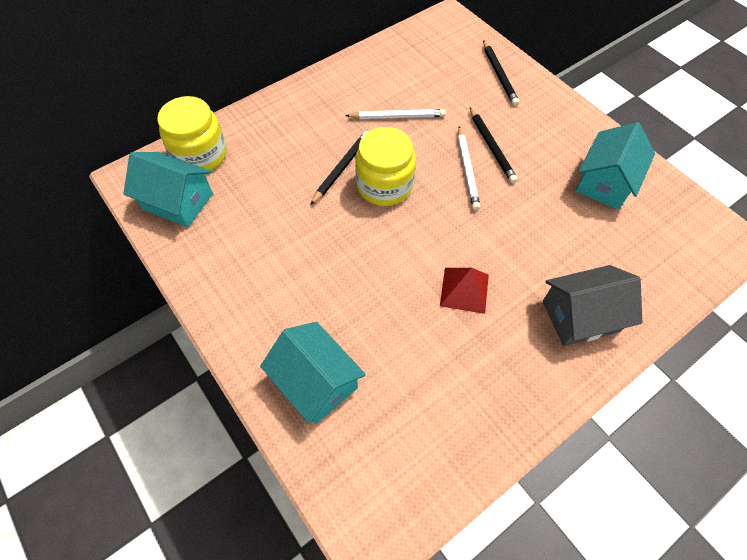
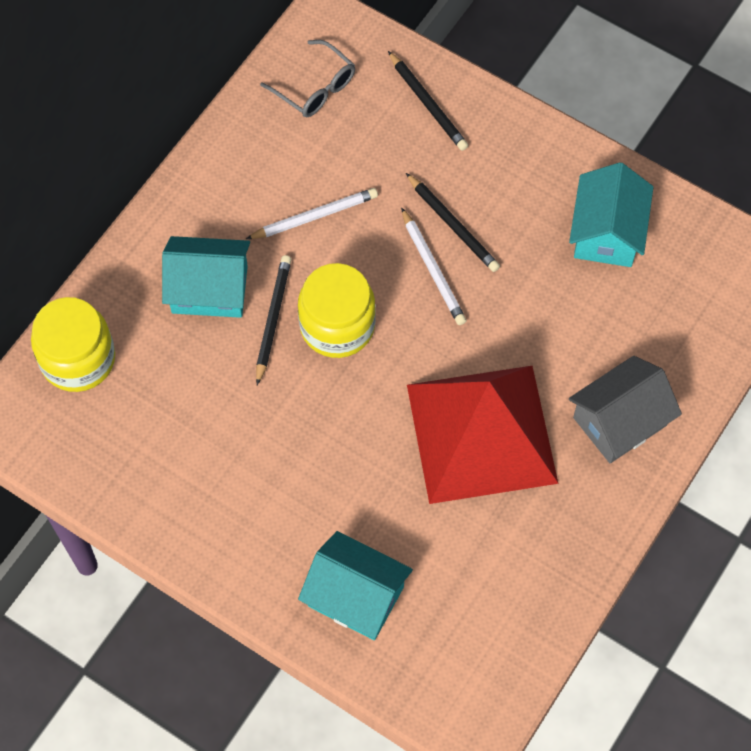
camera: 20 degrees left, 5 degrees up
(178, 201) = (84, 435): turquoise house -> turquoise house (209, 289)
(428, 49) = (315, 88): none -> grey glasses
(464, 290) = (481, 433): red pyramid -> red pyramid, size x2.38

